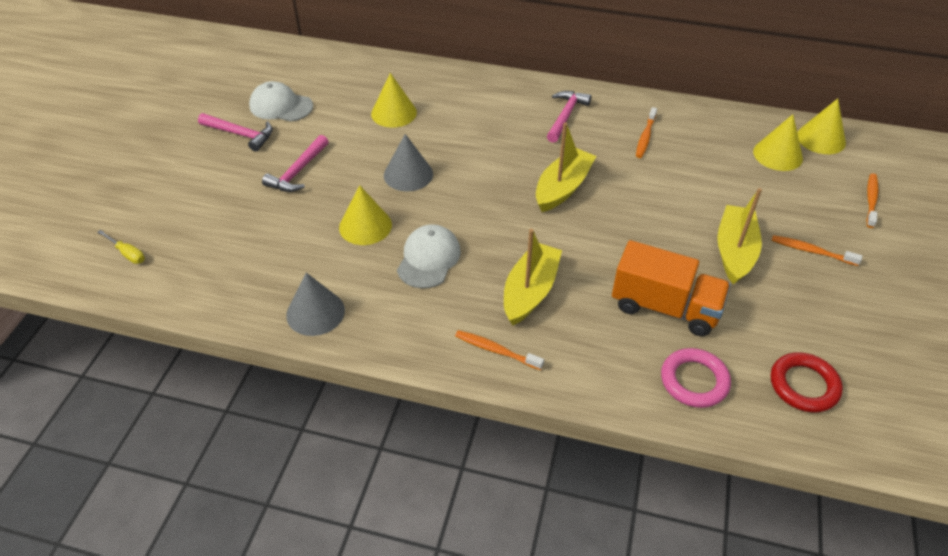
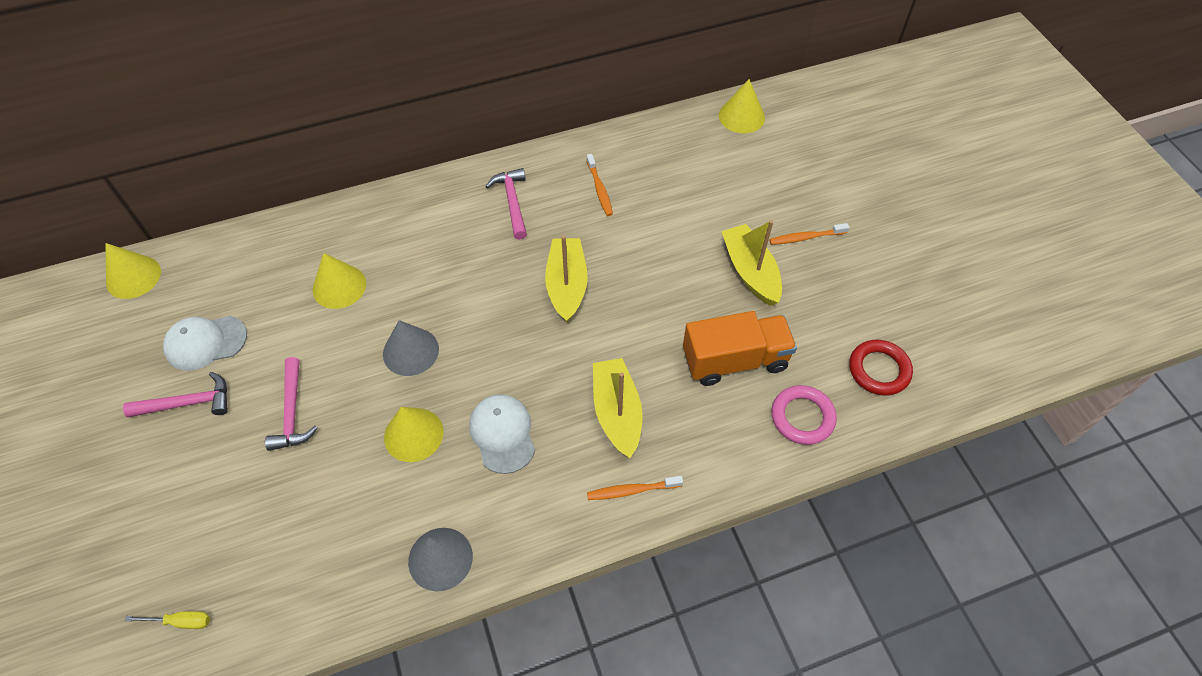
camera: 35 degrees left, 10 degrees up
(777, 155) = (719, 151): yellow cone -> yellow cone (133, 277)
(871, 200) = (816, 161): orange toothbrush -> none

